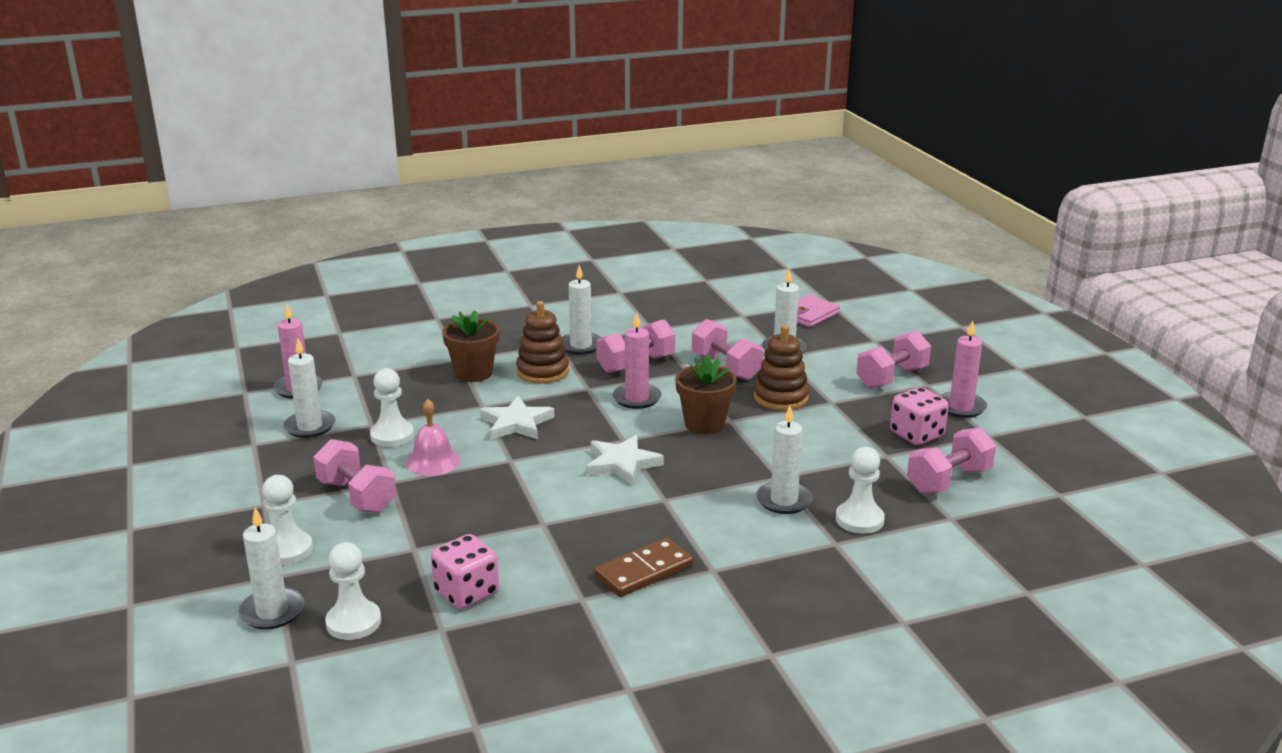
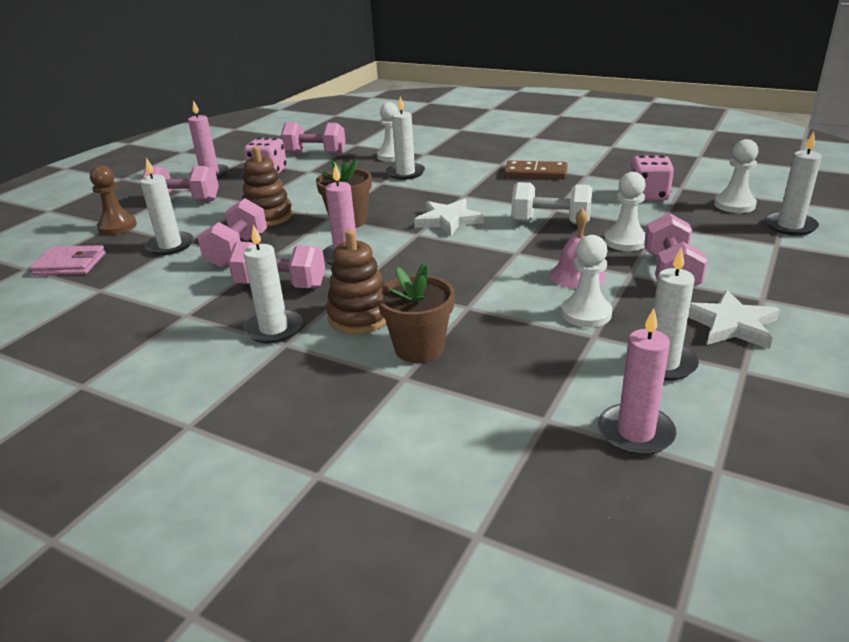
camera: 130 degrees left, 5 degrees up
(287, 550) = (759, 257): white pawn -> white pawn (625, 241)
(516, 423) = (466, 277): white star -> white star (731, 324)
(524, 504) = (550, 222): none -> white dumbbell
(866, 341) = (117, 227): none -> brown pawn

